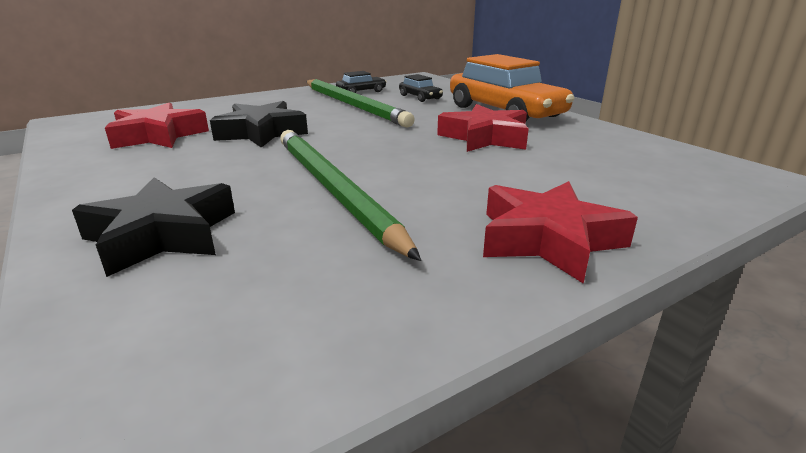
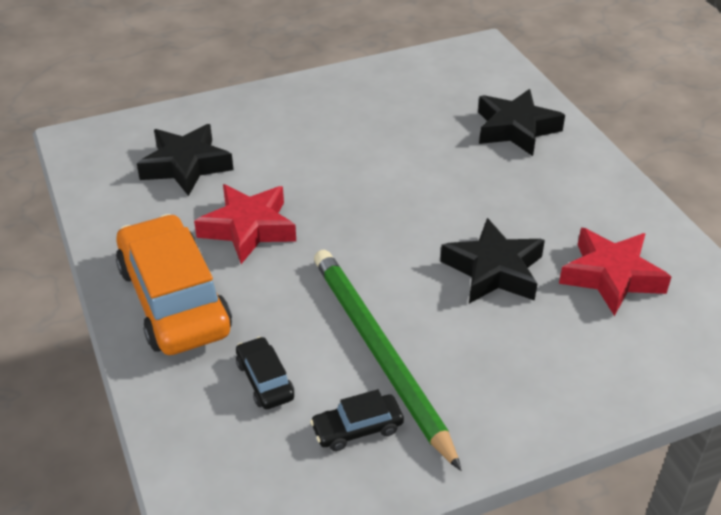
camera: 170 degrees left, 15 degrees up
(333, 189) = (412, 160): green pencil -> none
(548, 239) = (290, 103): red star -> none
(600, 167) = (186, 166): none -> black star

